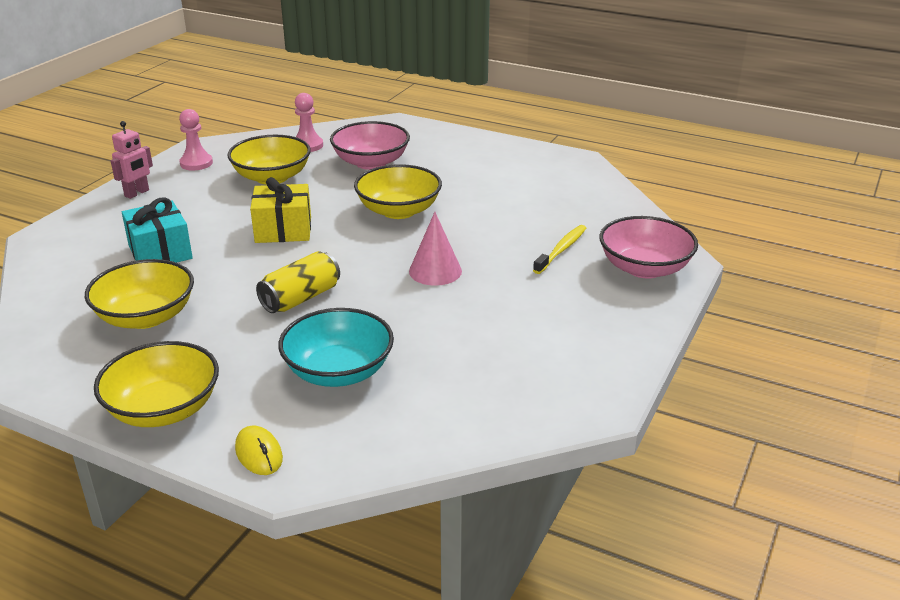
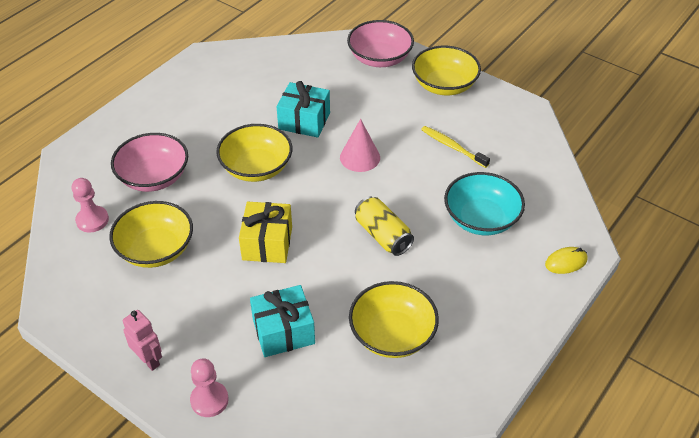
camera: 80 degrees left, 15 degrees up
(163, 409) = (517, 315): yellow bowl -> yellow bowl (444, 85)
(196, 163) = (94, 311): pink pawn -> pink pawn (209, 400)
(489, 229) = (304, 121): none -> turquoise gift
(561, 250) = (345, 90): yellow toothbrush -> yellow toothbrush (452, 147)

